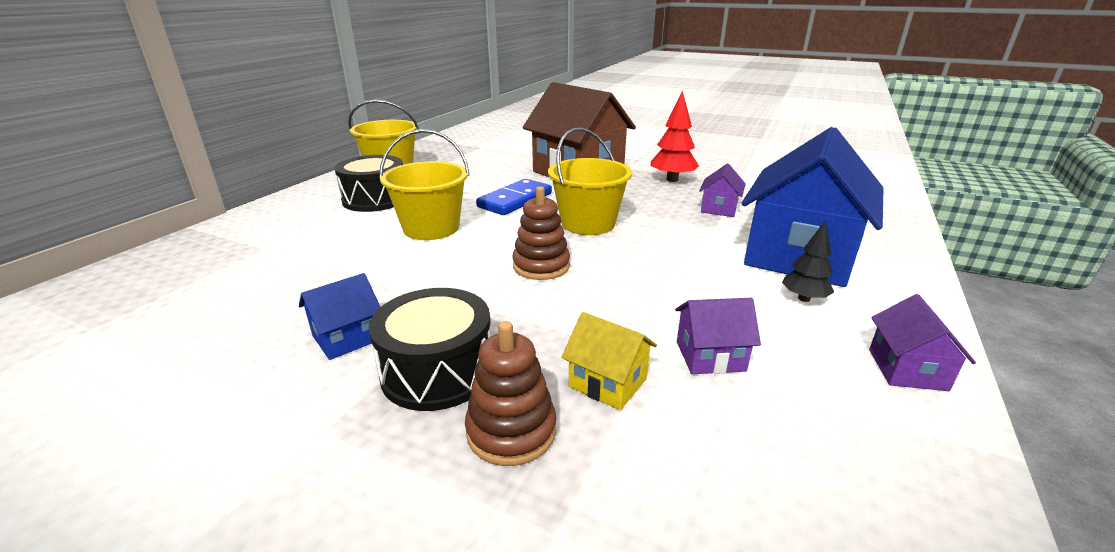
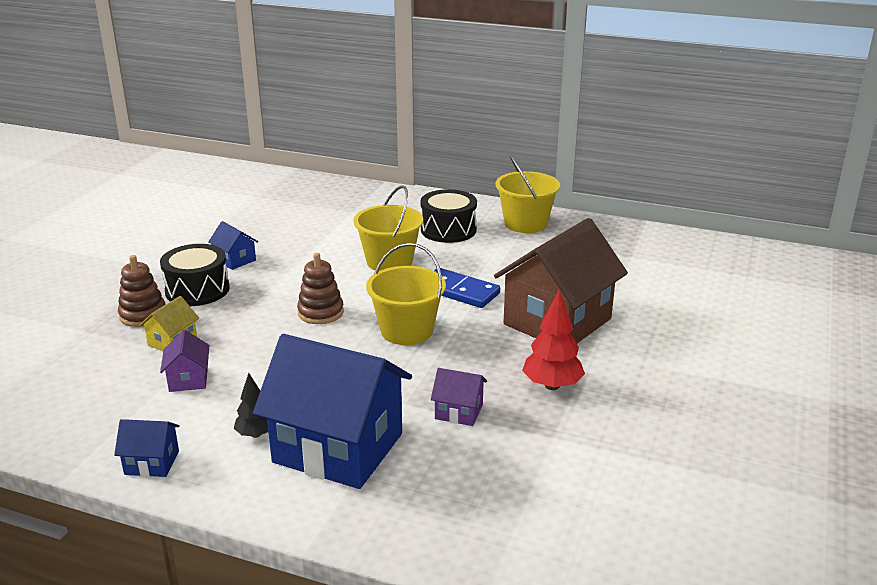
camera: 85 degrees right, 0 degrees up
(907, 369) = (152, 462): purple house -> blue house

